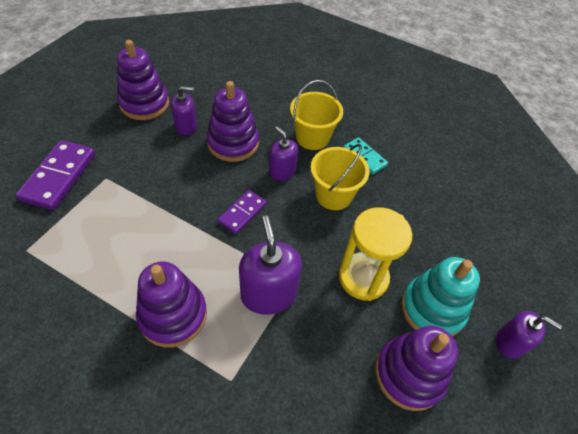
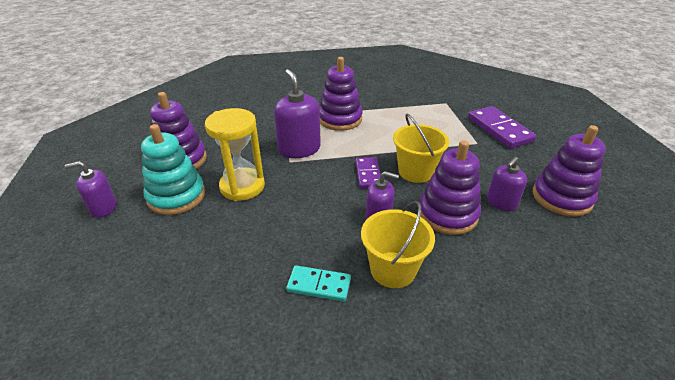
camera: 145 degrees right, 15 degrees down
(268, 294) = (299, 149): purple soap dispenser -> purple soap dispenser turned 150 degrees counterclockwise
(333, 195) = (314, 227): yellow bucket -> yellow bucket (416, 172)

